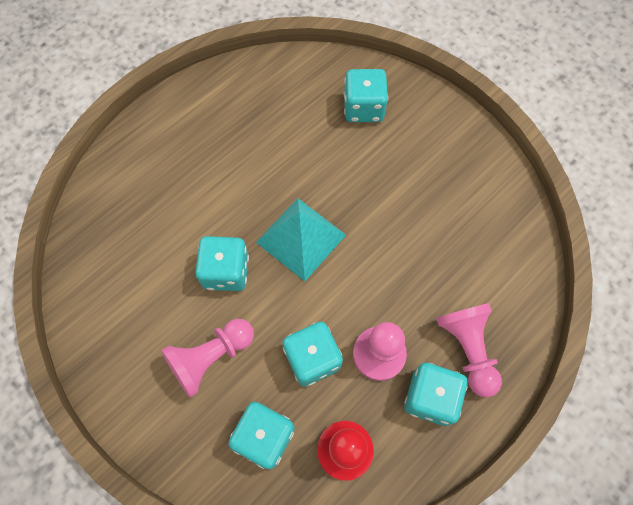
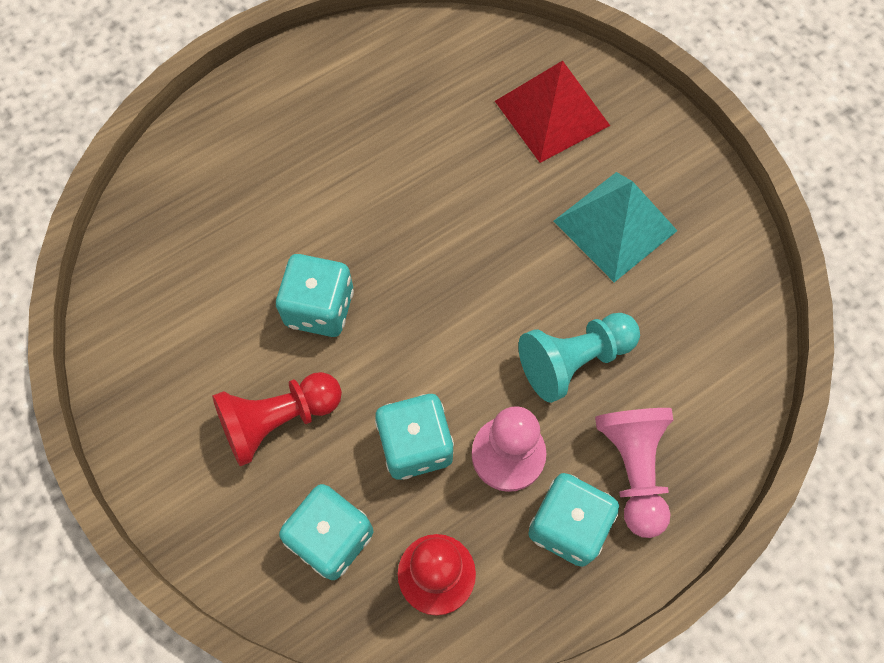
camera: 10 degrees right, 0 degrees up
(211, 358) = (278, 420): pink pawn -> red pawn
(301, 238) = (430, 279): turquoise pyramid -> turquoise pyramid (615, 225)
(363, 108) = (551, 113): turquoise dice -> red pyramid
(412, 279) = (574, 360): none -> turquoise pawn

